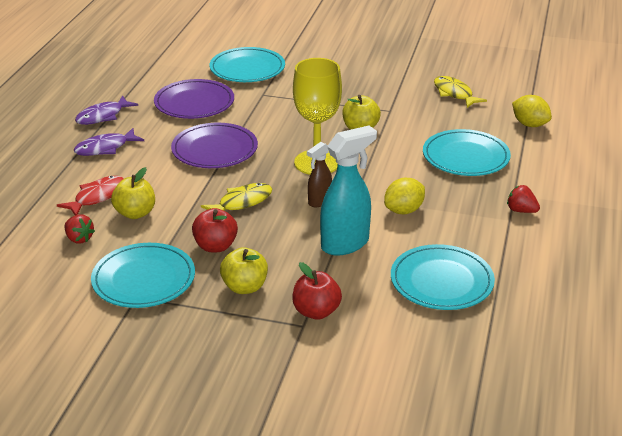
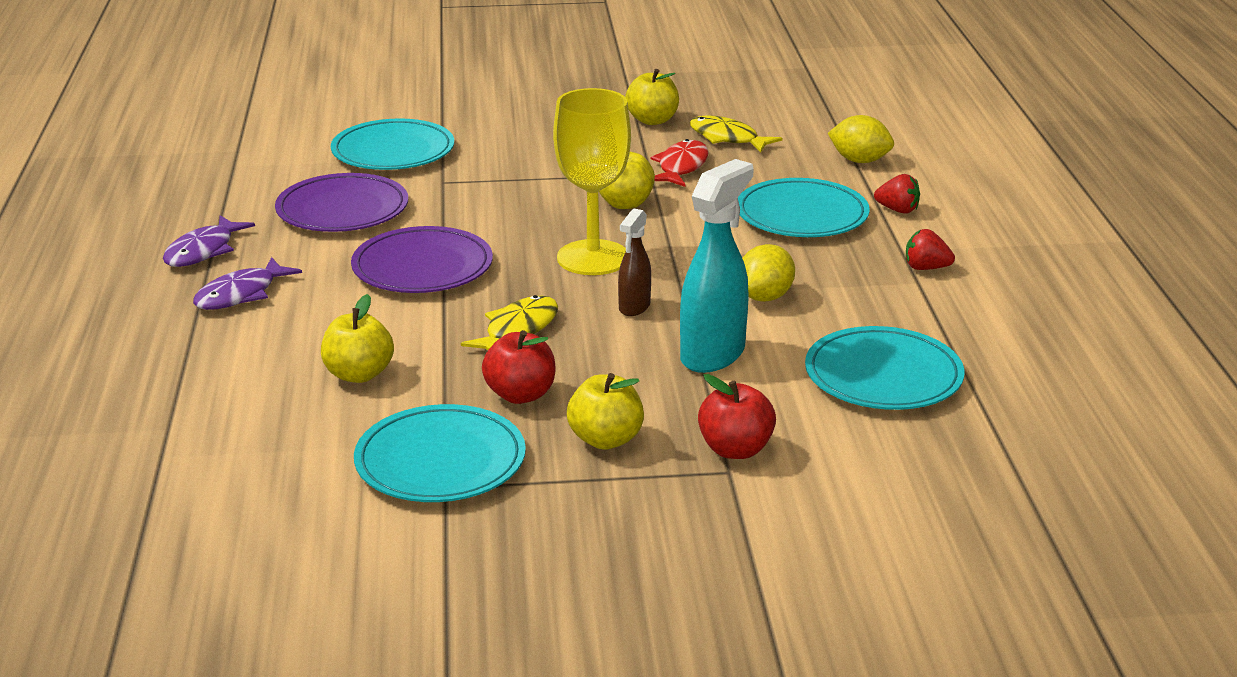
camera: 20 degrees left, 5 degrees down
(79, 239) = (292, 426): red strawberry -> red strawberry (897, 210)
(97, 197) = (278, 364): red fish -> red fish (681, 167)
(415, 73) = (652, 120): none -> yellow apple

